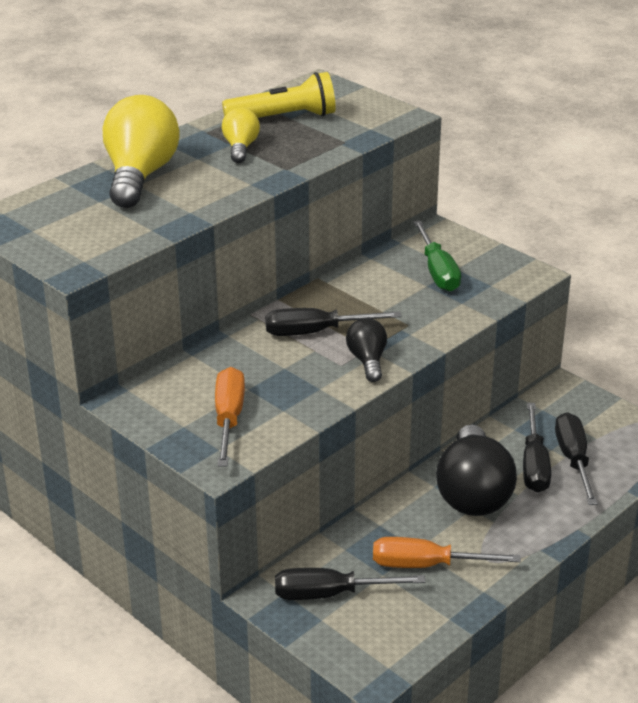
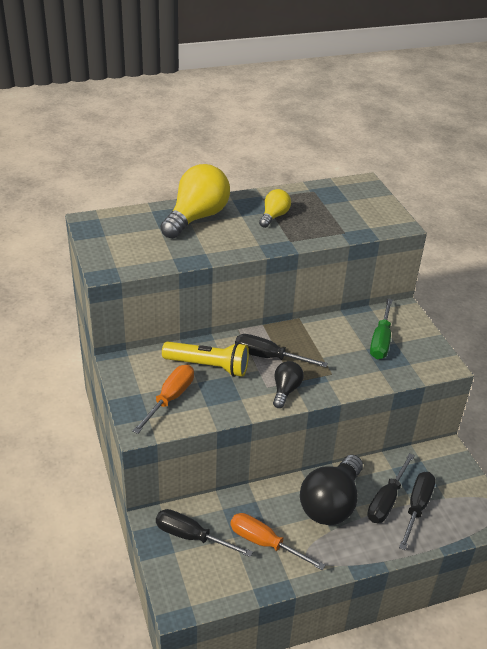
camera: 25 degrees right, 5 degrees up
(284, 118) = (319, 202): yellow flashlight -> yellow flashlight (208, 366)

